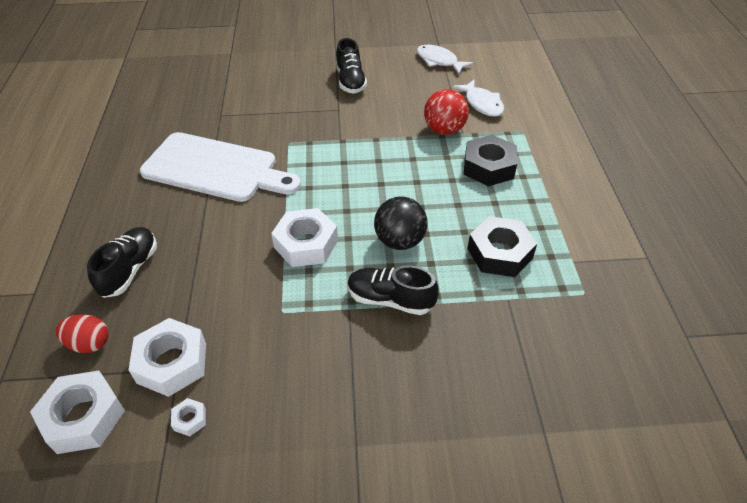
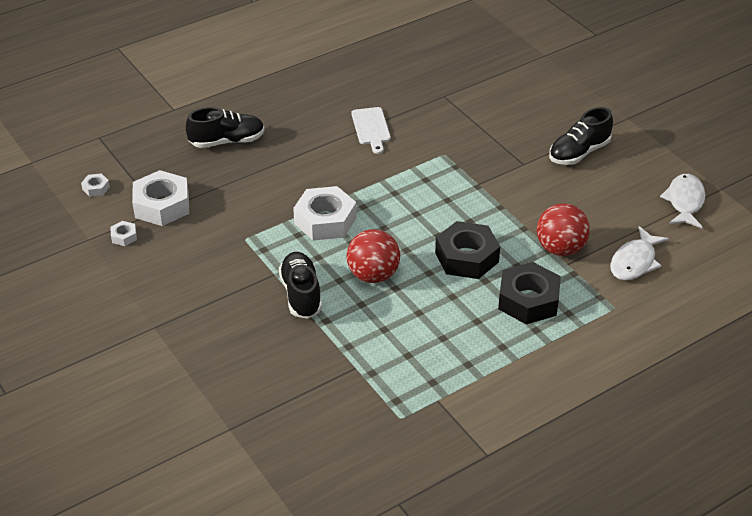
camera: 60 degrees right, 5 degrees down
(83, 417) = (96, 188): white nut -> white nut, size x0.44
(89, 343) = (151, 159): red egg -> none
(215, 168) = (371, 128): white cutting board -> white cutting board, size x0.44
(400, 241) = (373, 275): black ball -> red ball
(500, 253) = (409, 345): black nut -> black nut (467, 257)

